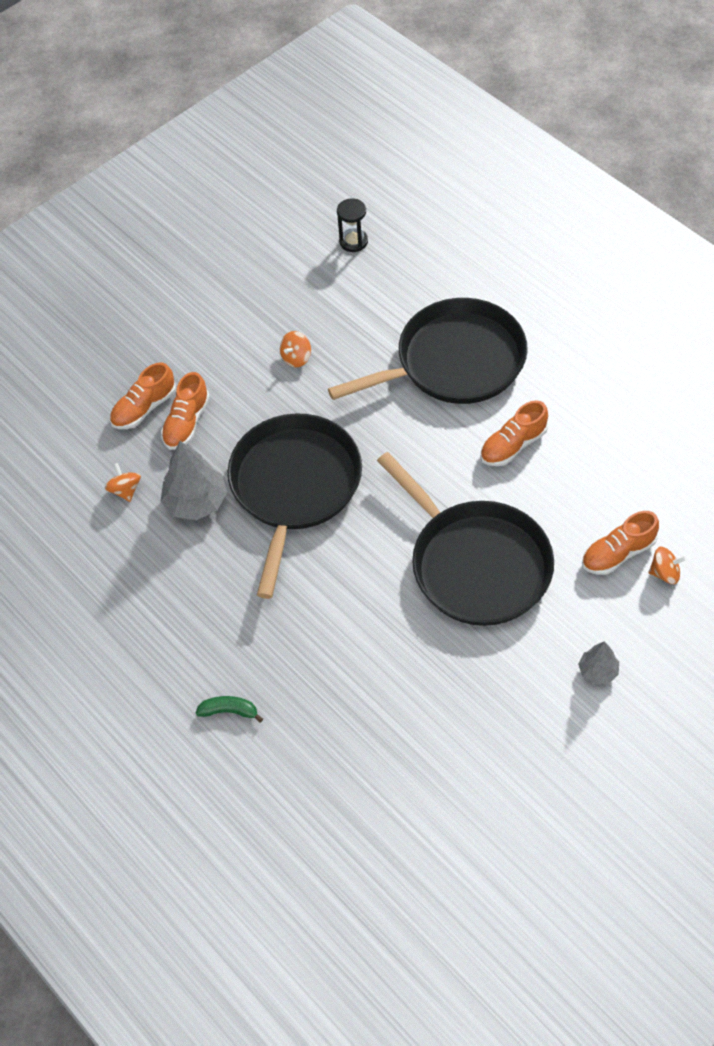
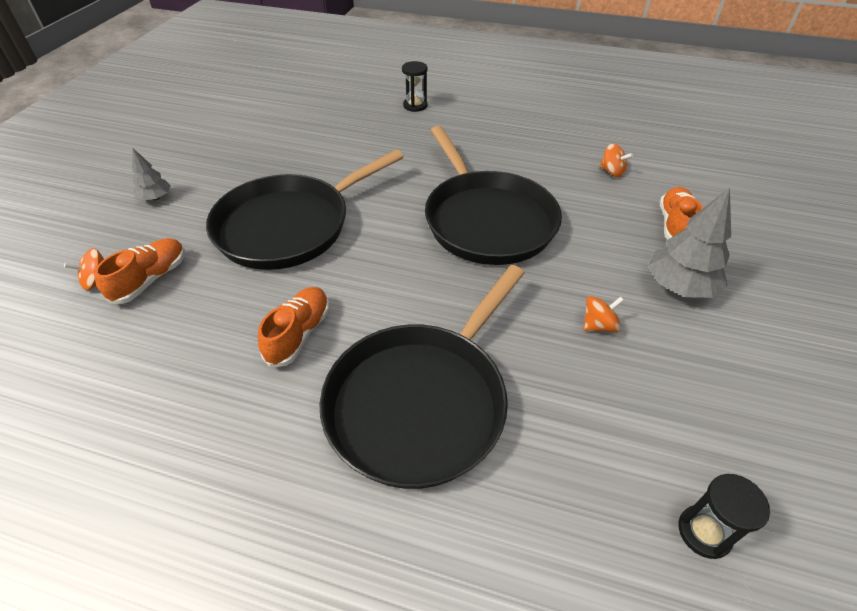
camera: 145 degrees right, 10 degrees down
(186, 423) = (627, 229): orange shoe -> none
(196, 502) = (552, 183): grey tree -> grey tree (679, 286)
(229, 711) = (415, 105): green banana -> black hourglass
(296, 358) = (599, 325): orange spinning top -> orange spinning top turned 60 degrees clockwise
(475, 564) = (289, 226): black pan -> black pan turned 60 degrees counterclockwise

